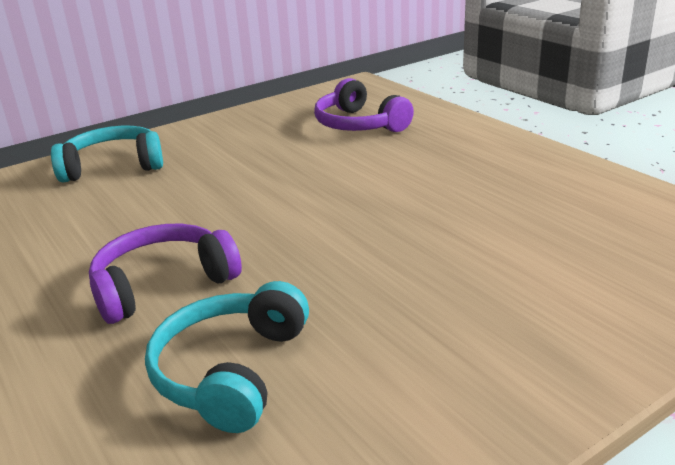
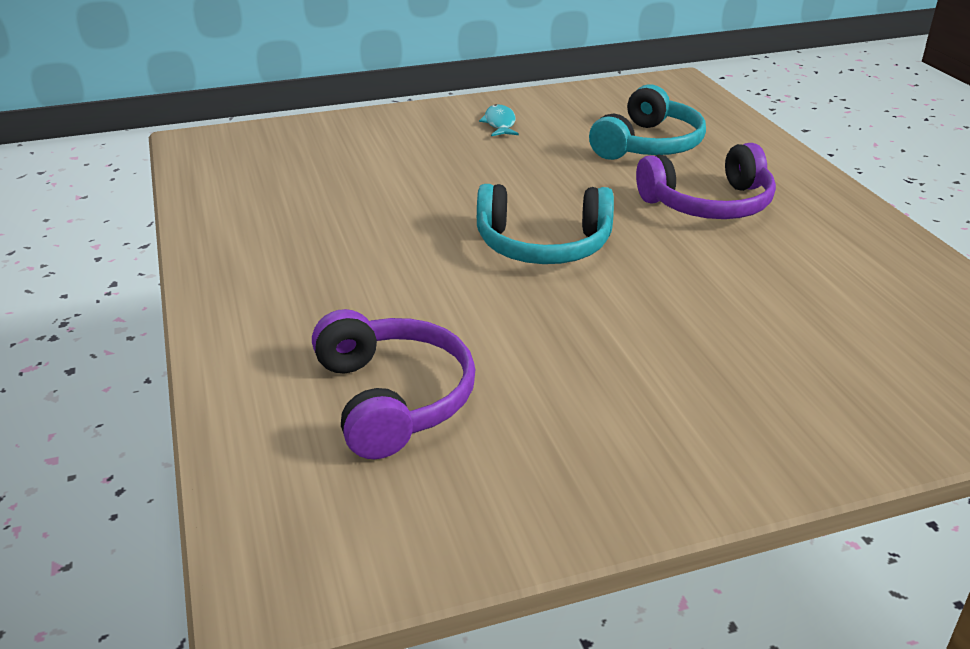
camera: 165 degrees left, 5 degrees up
(113, 166) = (838, 393): turquoise headphones -> turquoise headphones (543, 245)
(463, 370) = (500, 123): none -> turquoise fish

